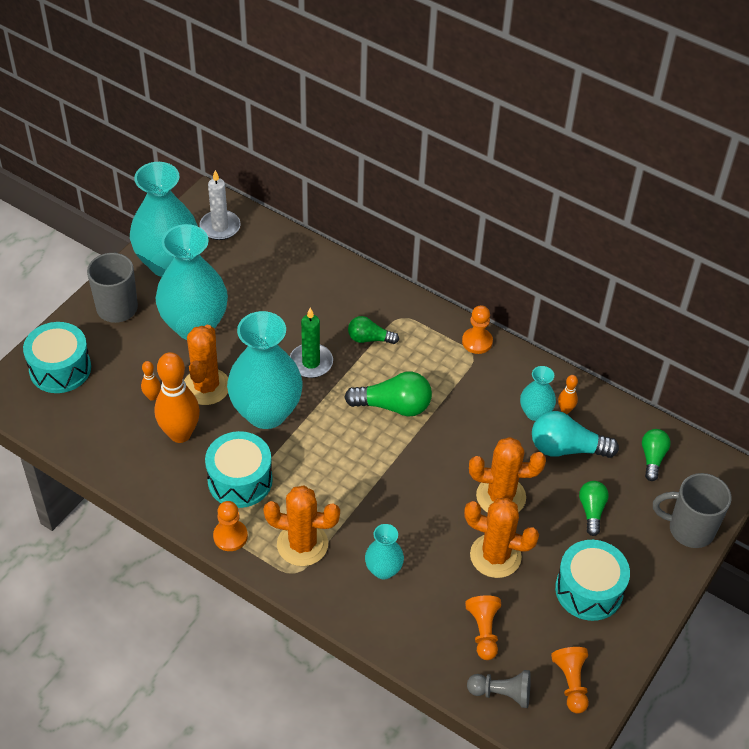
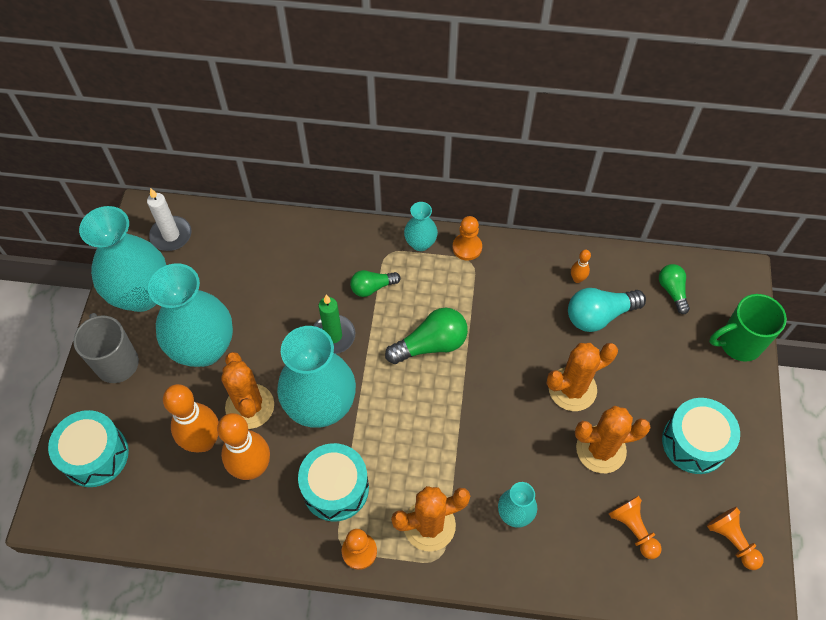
camera: 25 degrees left, 10 degrees up
(152, 396) = (203, 441): orange bowling pin -> orange bowling pin, size x2.23
(502, 693) = (683, 582): grey pawn -> none
(535, 413) = (554, 293): turquoise vase -> turquoise vase (420, 243)
(591, 511) = (653, 365): green light bulb -> none
(689, 529) = (738, 343): grey mug -> green mug

